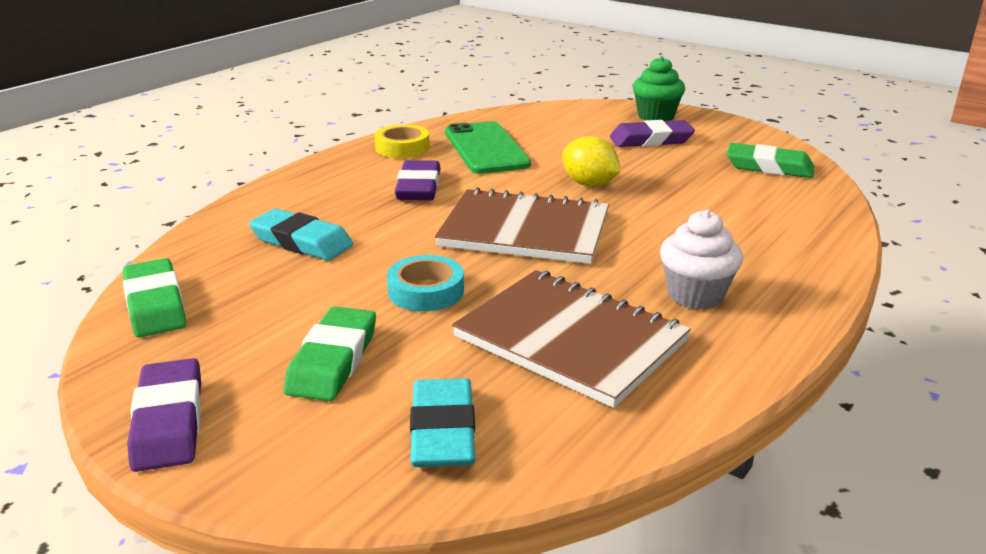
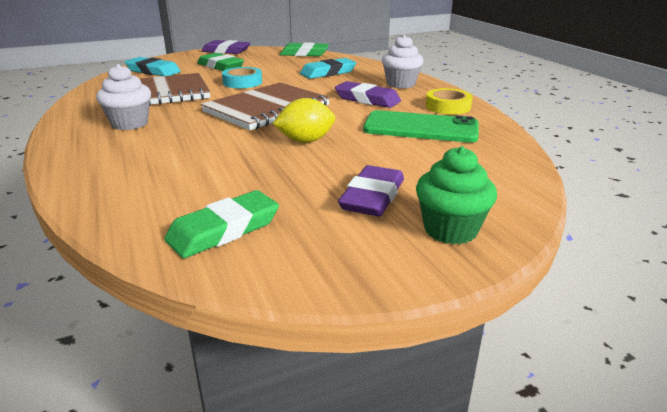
camera: 120 degrees right, 0 degrees up
(328, 183) = (400, 84): none -> white cupcake

